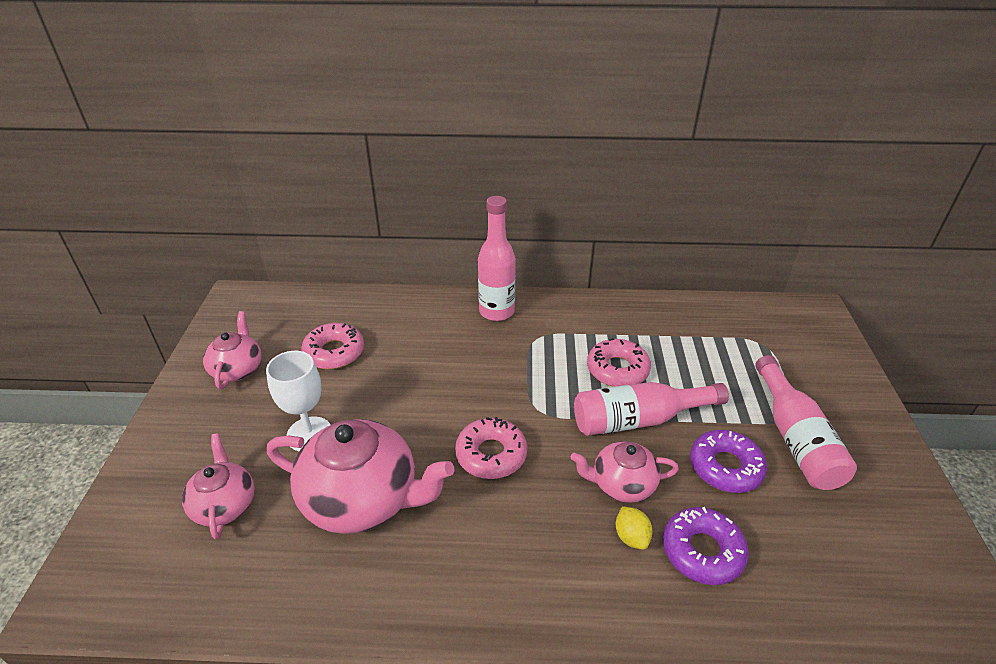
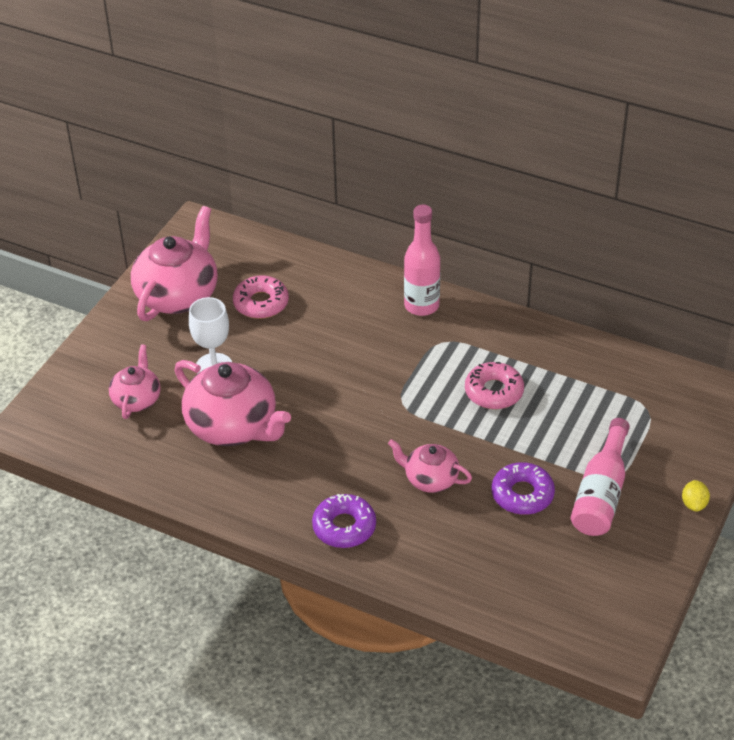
camera: 25 degrees right, 5 degrees up
(237, 369) = (178, 295): pink teapot -> pink teapot, size x1.78
(491, 454) = (344, 426): pink donut -> none
(631, 537) = (411, 514): yellow lemon -> yellow lemon (694, 504)
(638, 419) = (480, 437): pink bottle -> none
(702, 551) = (456, 540): purple donut -> purple donut (344, 527)

